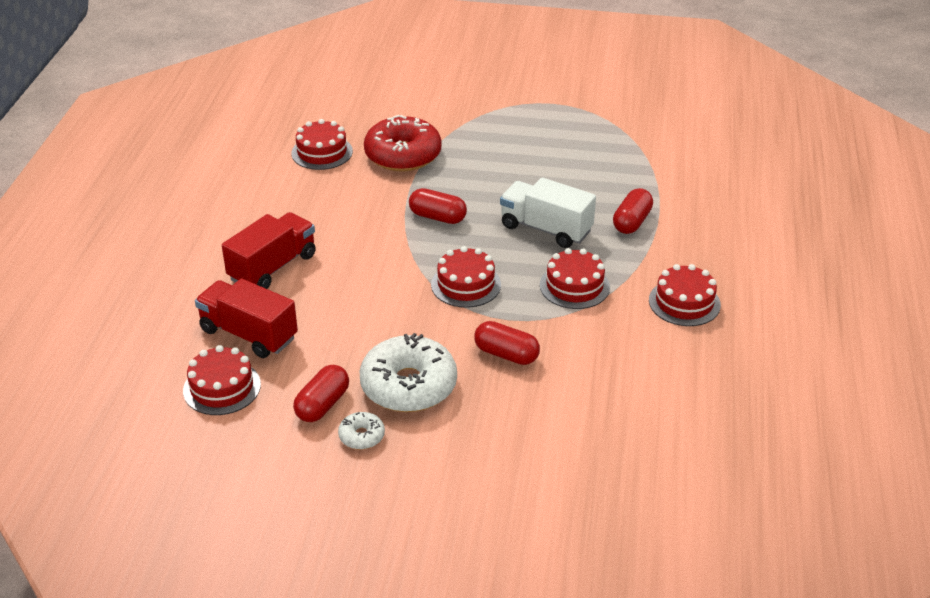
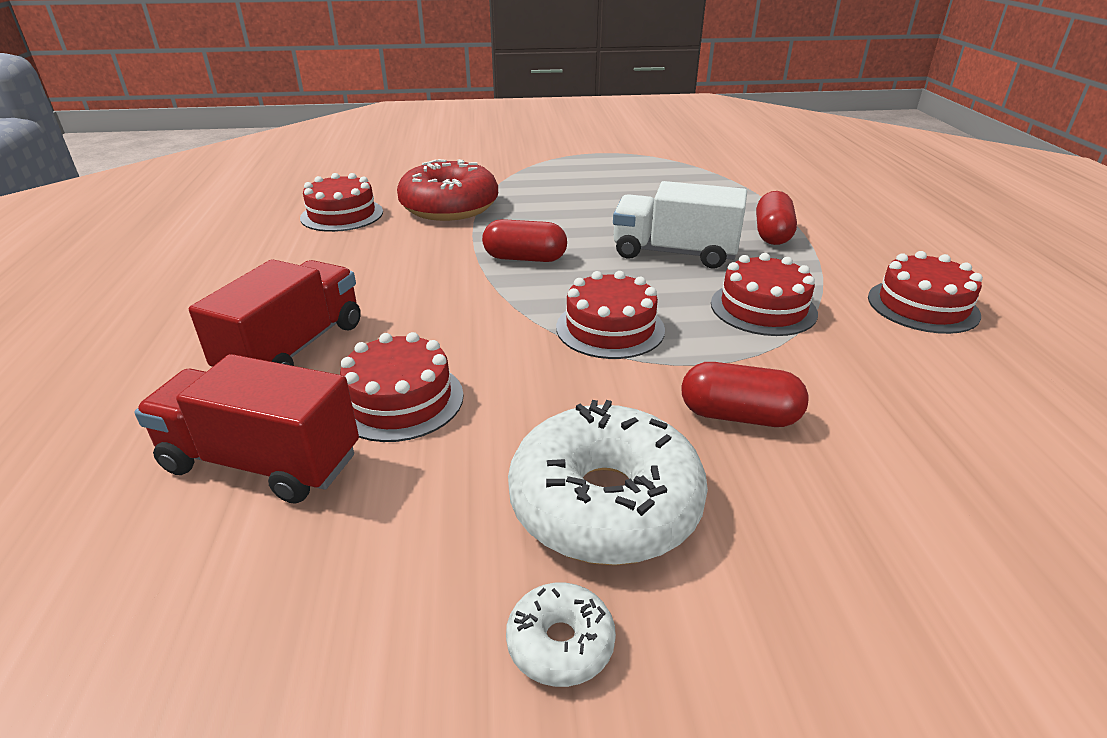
camera: 15 degrees left, 5 degrees down
(222, 387) = (208, 588): red cake -> red cake (400, 400)
(322, 405) = (446, 582): red capsule -> none

